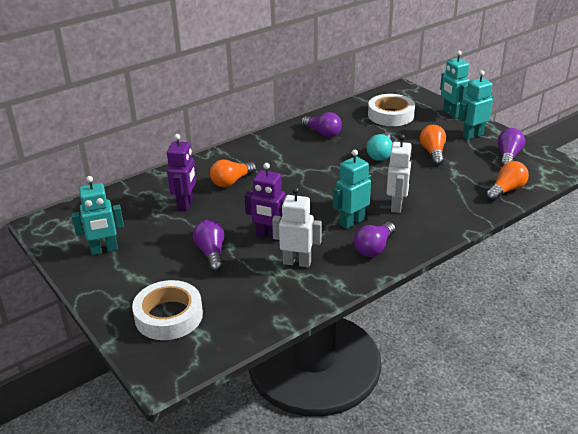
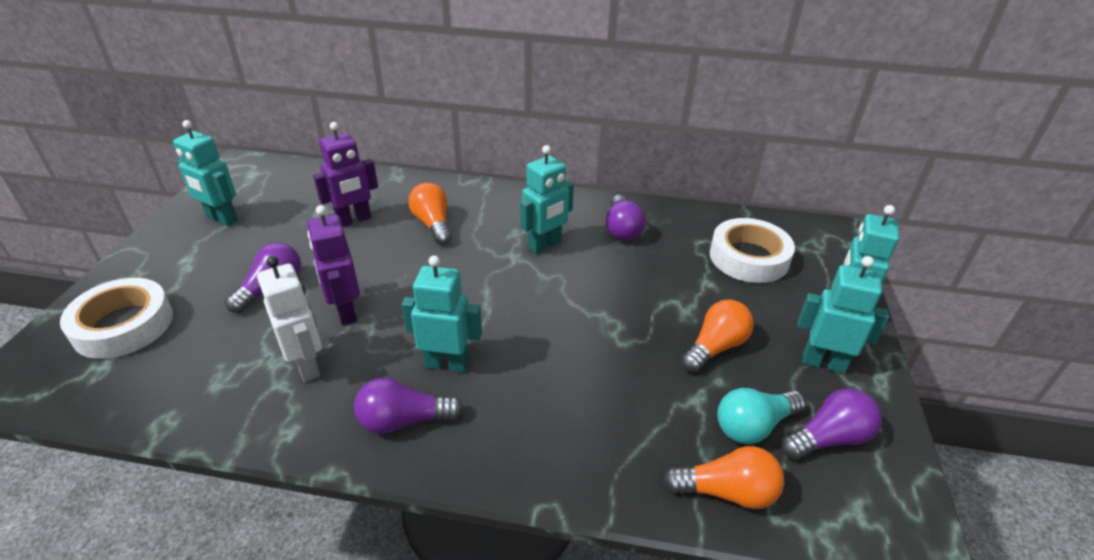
camera: 45 degrees right, 5 degrees up
(231, 181) = (433, 224): orange light bulb -> orange light bulb turned 60 degrees clockwise
(303, 158) = (545, 245): none -> turquoise robot
(380, 154) = (640, 301): turquoise light bulb -> turquoise light bulb (753, 426)
(397, 206) = (533, 386): white robot -> none

